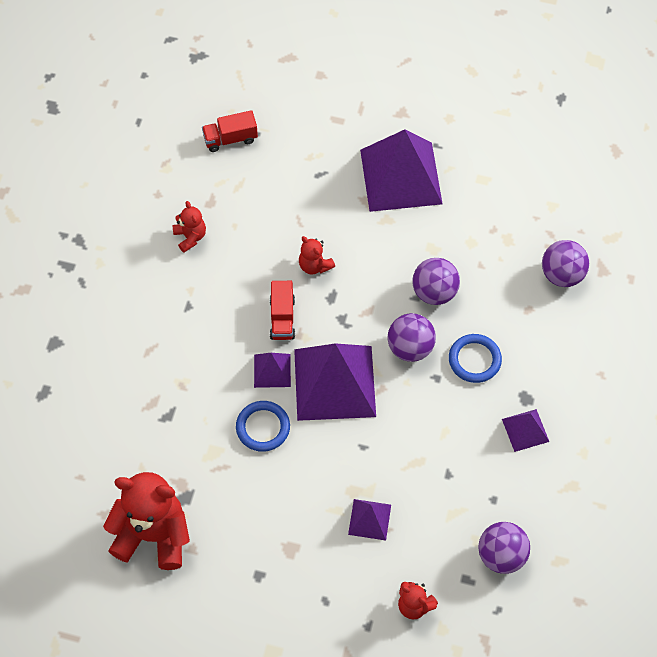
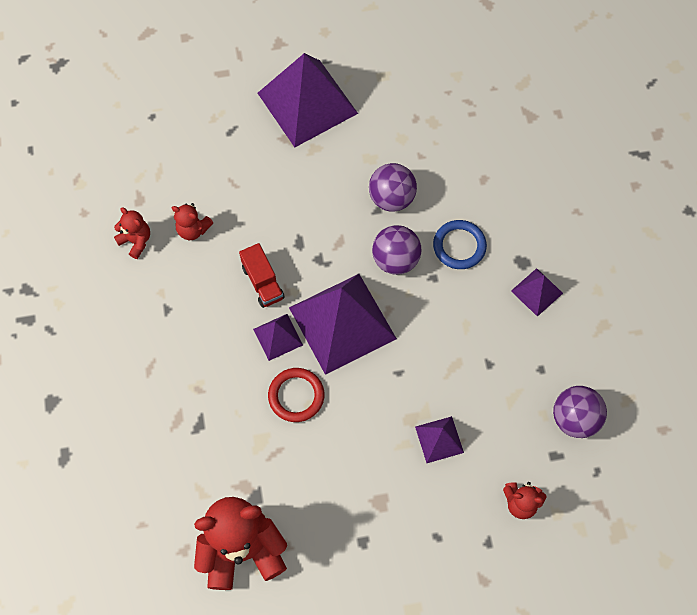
camera: 25 degrees left, 5 degrees up
(230, 139) = (129, 131): red truck -> none
(263, 427) = (296, 396): blue ring -> red ring
(314, 265) = (268, 219): red teddy bear -> red teddy bear (193, 229)
(562, 274) = (497, 134): purple ball -> none

